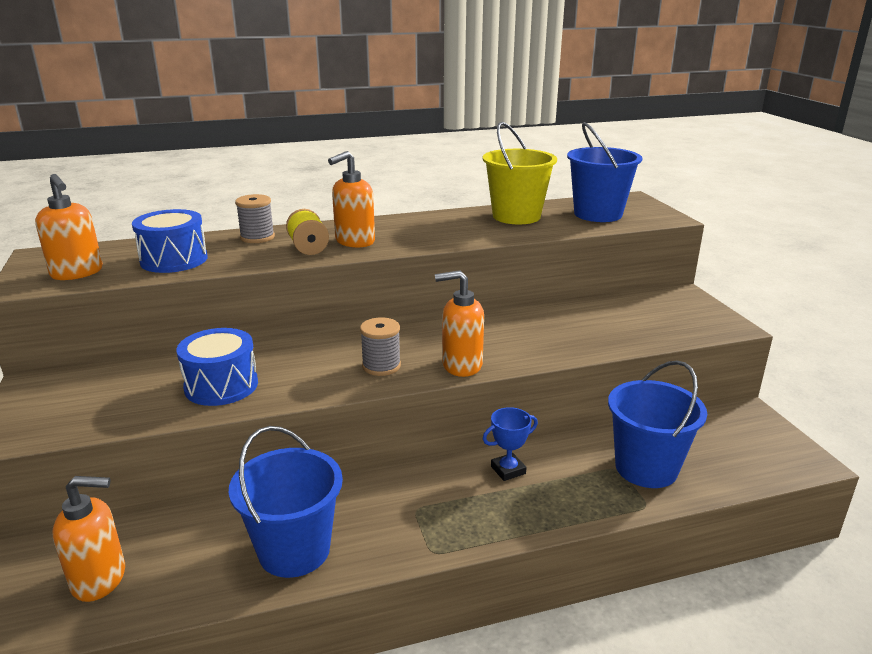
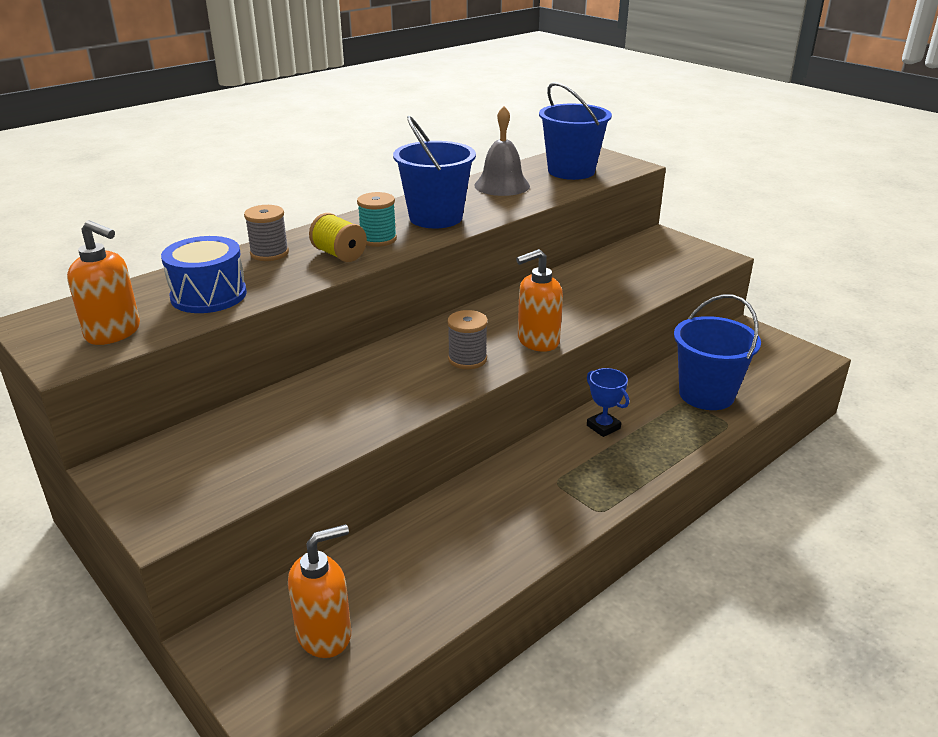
camera: 25 degrees left, 5 degrees up
(221, 385) = (332, 416): blue drum -> none
(294, 550) = (483, 548): blue bucket -> blue bucket (436, 218)
(354, 242) = (378, 239): orange soap dispenser -> turquoise spool
(508, 470) = (603, 427): blue trophy -> blue trophy turned 75 degrees counterclockwise
(516, 216) = (502, 185): yellow bucket -> grey bell

